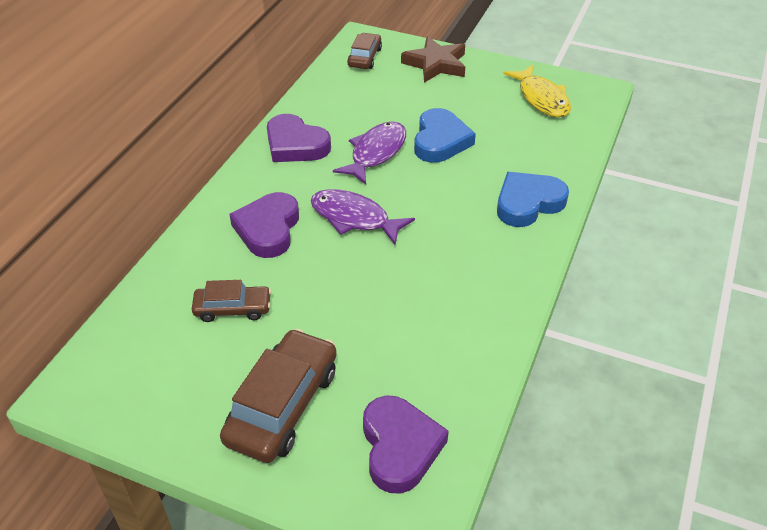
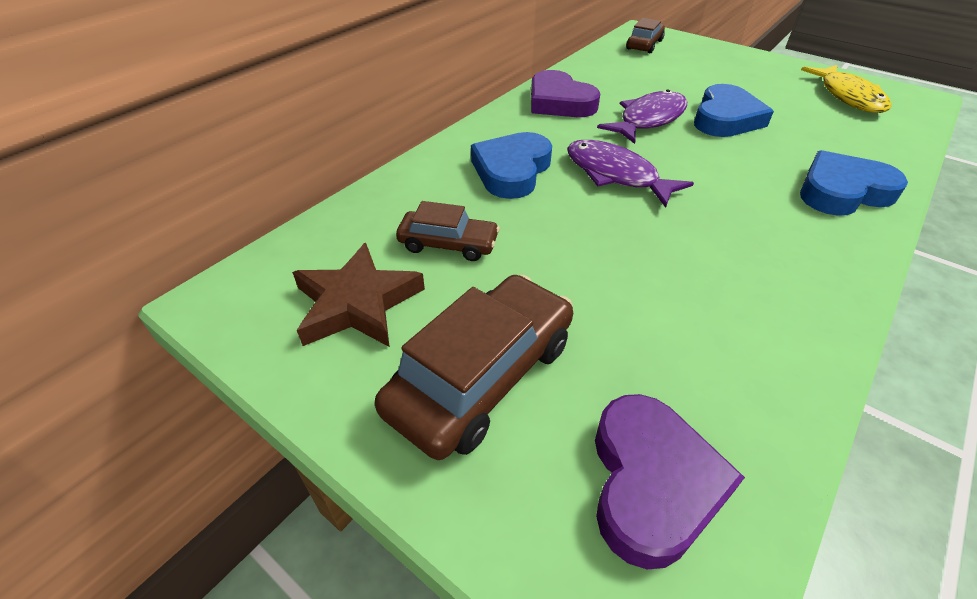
camera: 15 degrees right, 0 degrees up
(268, 229) = (512, 170): purple heart -> blue heart
(436, 64) = (721, 57): brown star -> brown star (357, 303)

